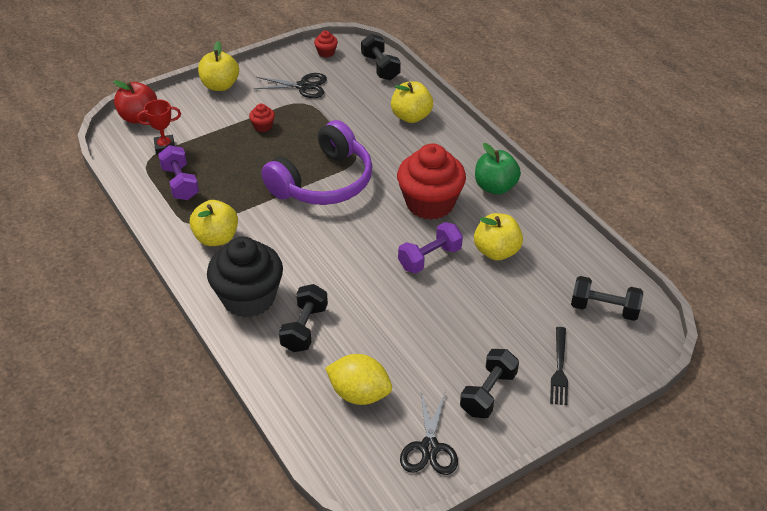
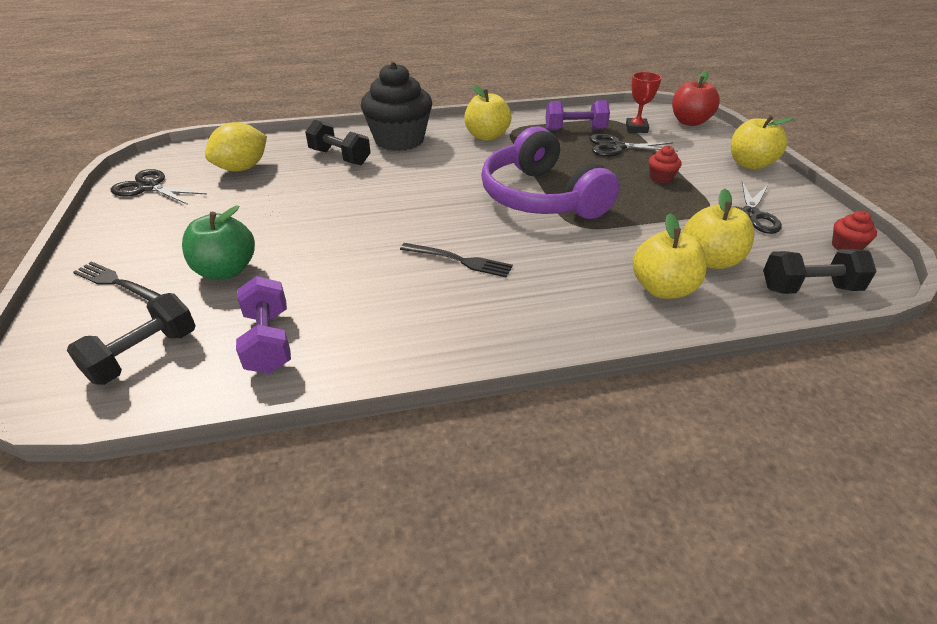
camera: 110 degrees right, 5 degrees down
(212, 154) = (616, 147): none -> black scissors
(430, 203) = (459, 260): red cupcake -> black fork
(430, 258) = (365, 238): purple dumbbell -> purple dumbbell (268, 341)
(488, 393) = (155, 229): black dumbbell -> none
(495, 187) = (458, 328): green apple -> green apple (226, 270)
(496, 251) = (332, 290): yellow apple -> yellow apple (710, 260)

